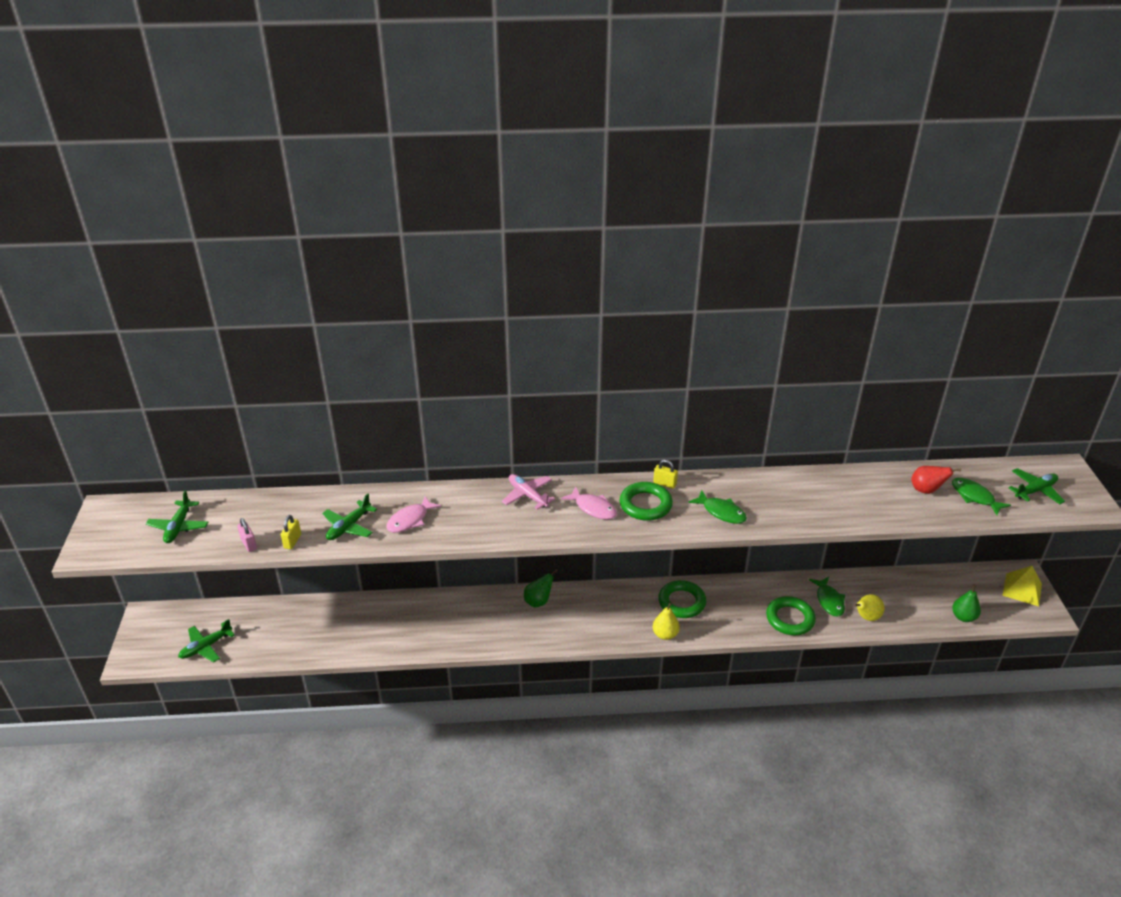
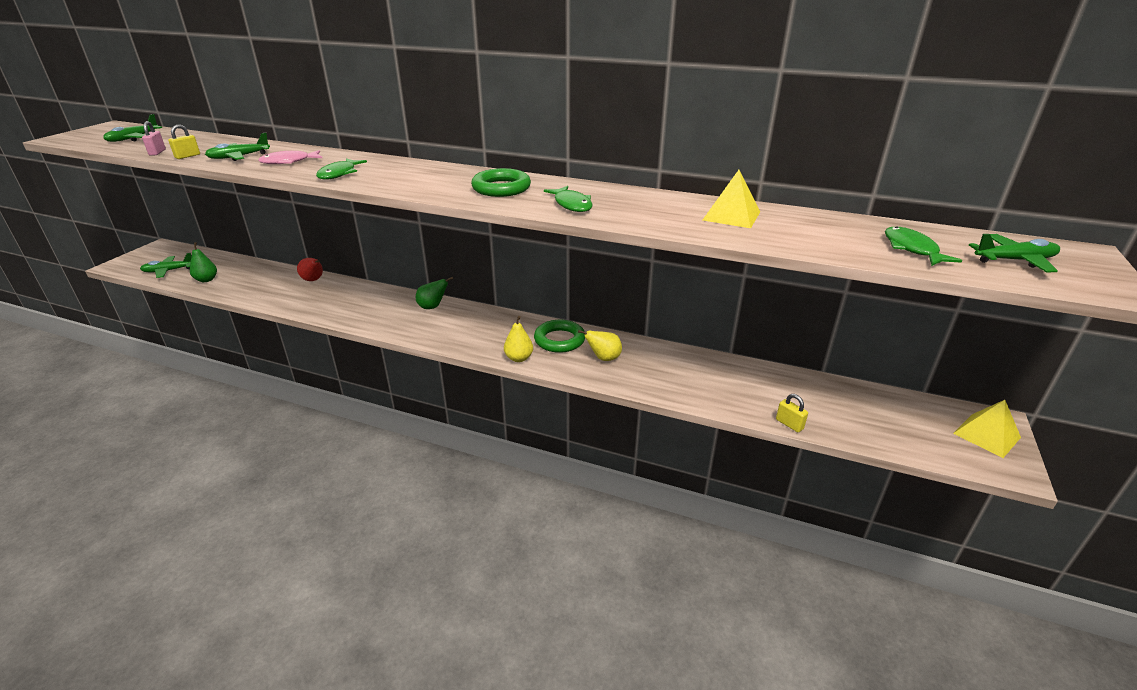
camera: 25 degrees right, 5 degrees down
(528, 495) = (404, 166): pink plane -> none
(593, 508) = (449, 182): pink fish -> none
(664, 484) = (539, 181): yellow padlock -> yellow padlock (789, 424)
(790, 619) = (660, 381): green ring -> none
(829, 601) = (718, 379): green fish -> green fish (339, 174)
(842, 491) = (731, 216): none -> yellow pyramid
(866, 617) = (751, 404): yellow pear -> yellow pear (604, 358)
(926, 490) = (844, 233): red pear -> red pear (314, 280)
(963, 617) = (881, 438): green pear -> green pear (206, 280)

